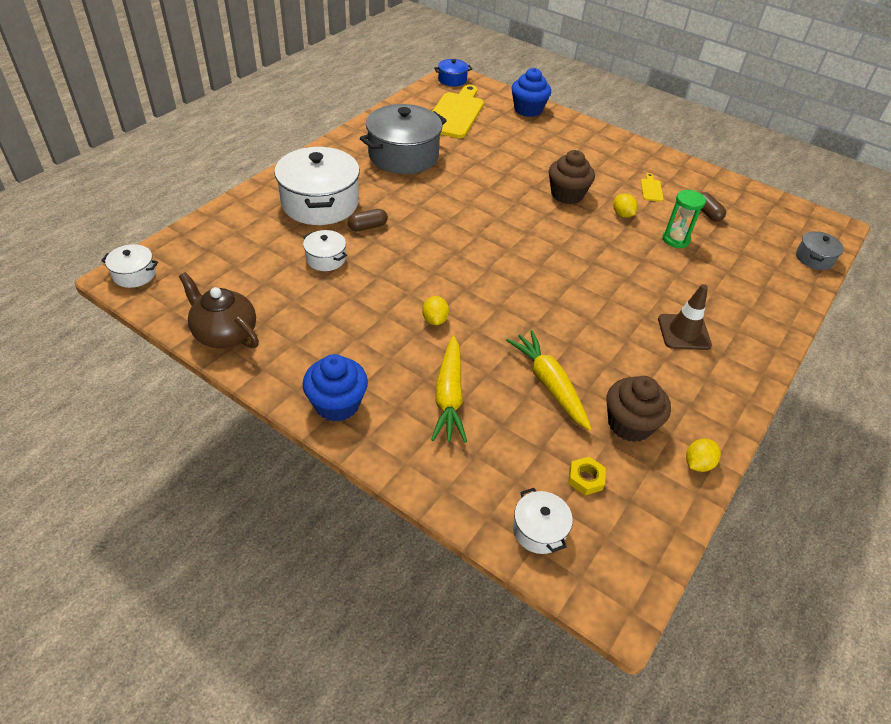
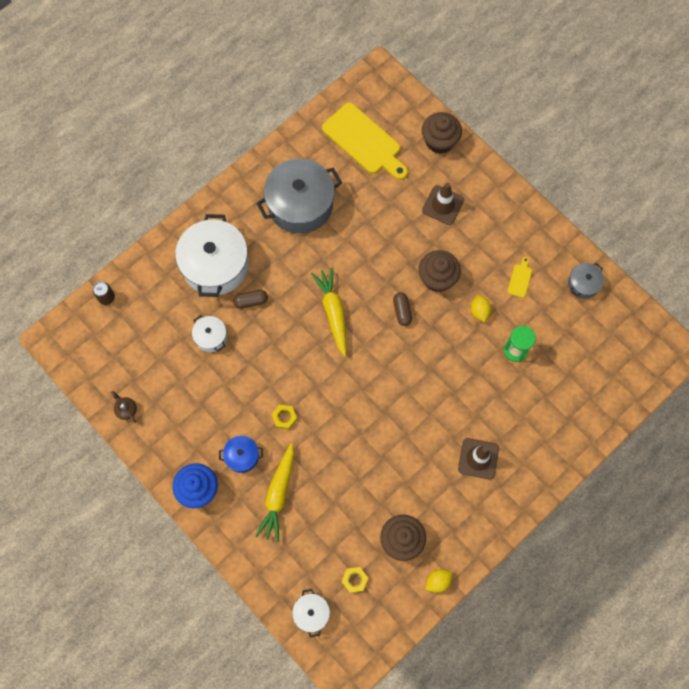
camera: 15 degrees right, 25 degrees up
(134, 274) = (62, 336): white pot -> none
(191, 237) = (106, 297): none -> brown can
(224, 333) = (126, 409): brown teapot -> brown teapot, size x0.47
(435, 320) = (284, 417): yellow lemon -> yellow nut
(452, 80) = (375, 81): blue pot -> blue pot (242, 456)
(455, 113) = (364, 141): yellow cutting board -> yellow cutting board turned 105 degrees clockwise
(528, 110) = (439, 141): blue cupcake -> brown cupcake
(549, 147) = (443, 205): none -> brown traffic cone
(549, 385) = (354, 495): yellow carrot -> yellow carrot (333, 312)
(707, 213) = (560, 319): brown capsule -> brown capsule (402, 311)
(814, 258) = (632, 390): grey pot -> grey pot (583, 284)

